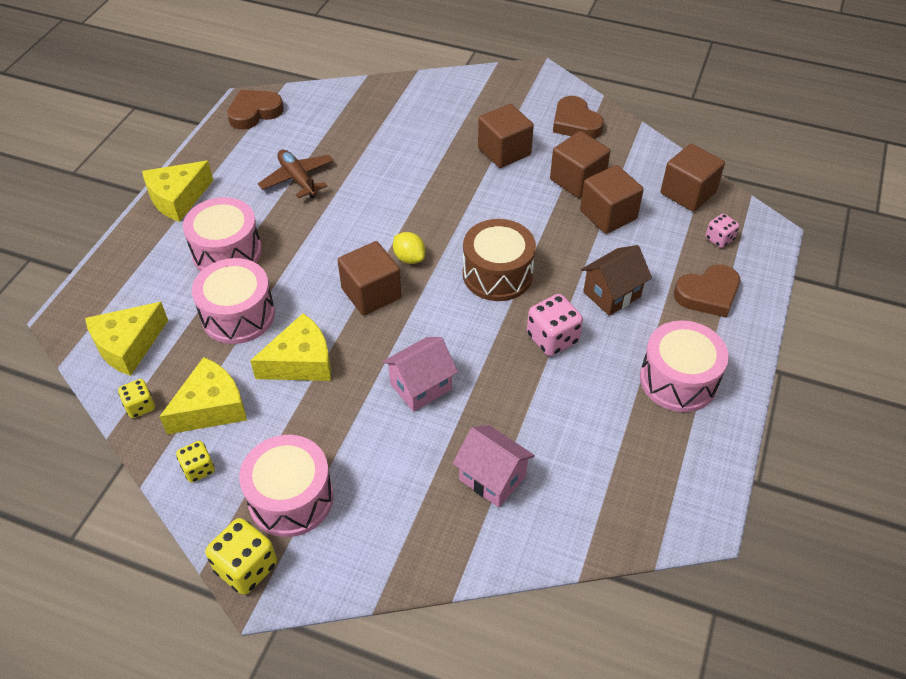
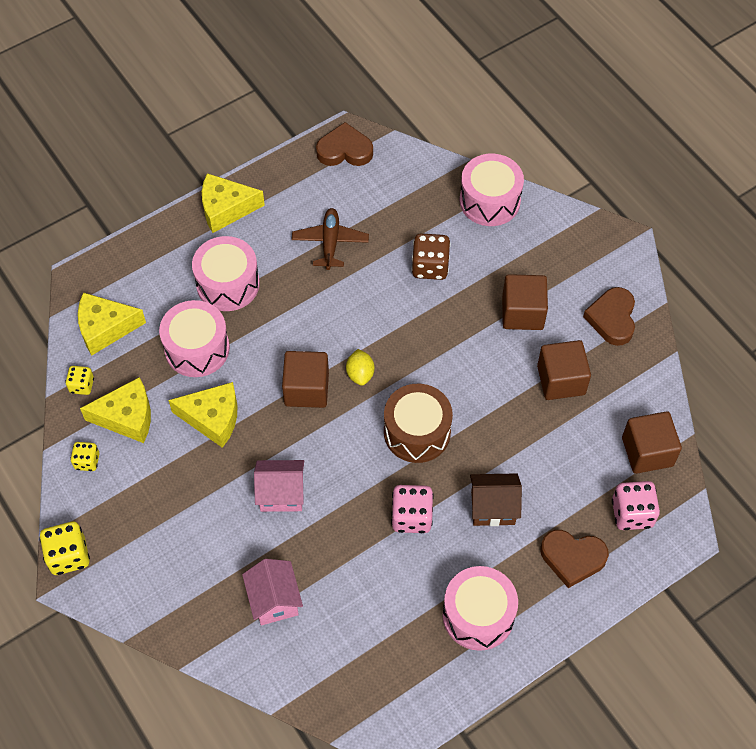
camera: 35 degrees right, 10 degrees up
(291, 498) = (130, 524): pink drum -> pink drum (489, 201)
(400, 156) = (430, 266): none -> brown dice
(608, 215) = (557, 431): brown cube -> none
(719, 239) = (632, 513): pink dice -> pink dice, size x1.65

